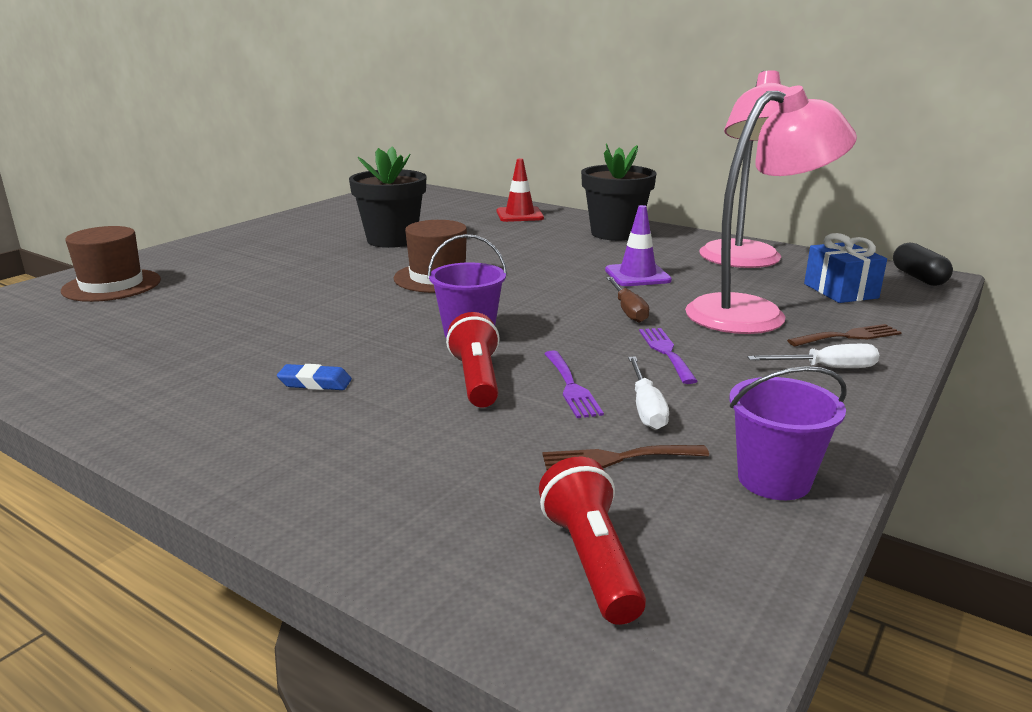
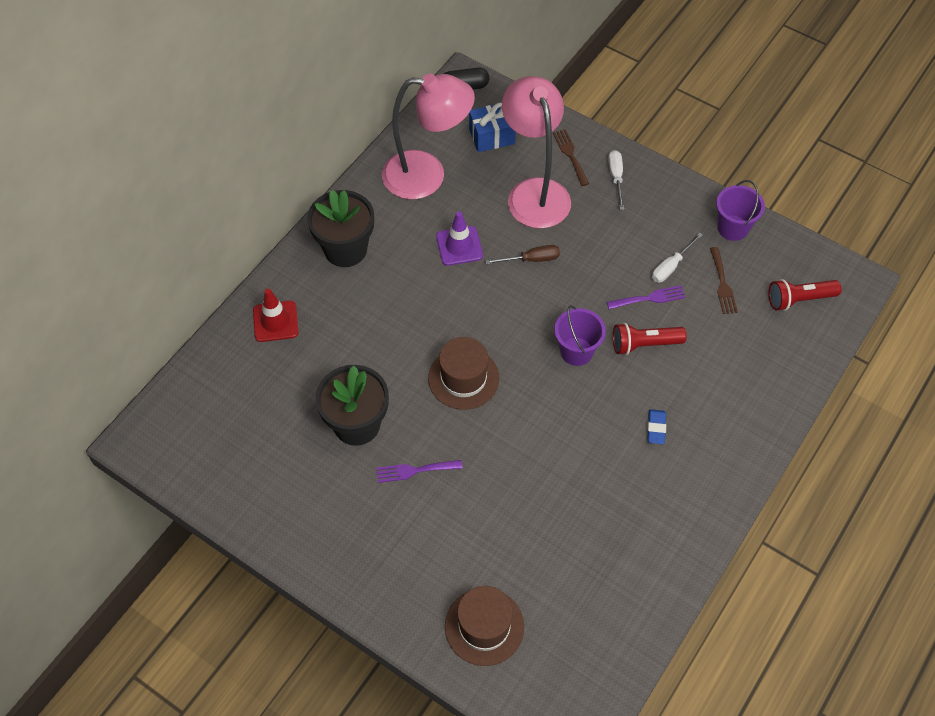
camera: 90 degrees left, 35 degrees up
(646, 408) = (671, 266): white screwdriver -> white screwdriver turned 135 degrees clockwise
(666, 352) = (599, 248): purple fork -> purple fork (414, 470)

